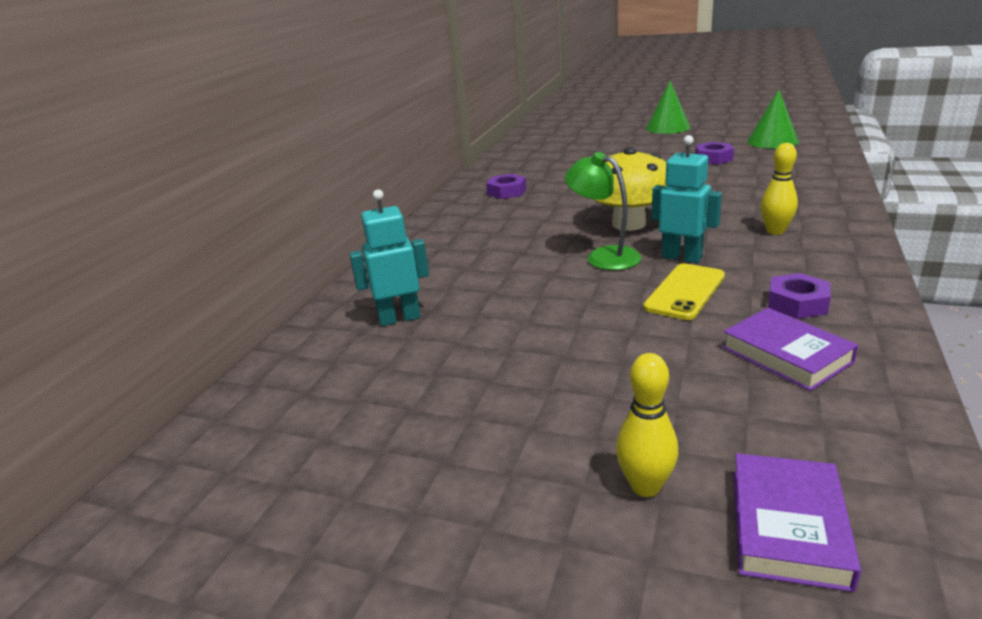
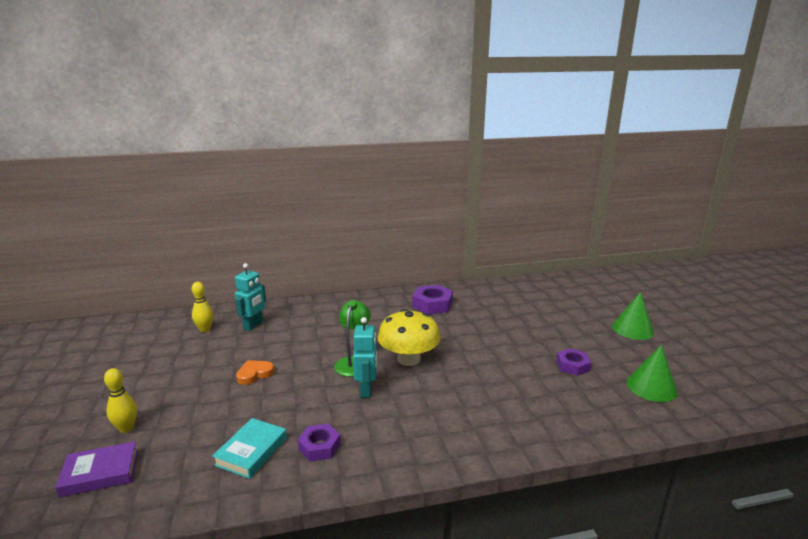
camera: 55 degrees right, 5 degrees down
(399, 318) = (253, 326): turquoise robot -> turquoise robot turned 75 degrees clockwise
(506, 192) = (432, 304): purple nut -> purple nut, size x1.53
(565, 332) = (254, 374): none -> orange heart
(685, 292) = (317, 401): yellow phone -> none
(775, 231) = (434, 420): yellow bowling pin -> yellow bowling pin (205, 329)
(786, 355) = (251, 451): purple book -> turquoise book

